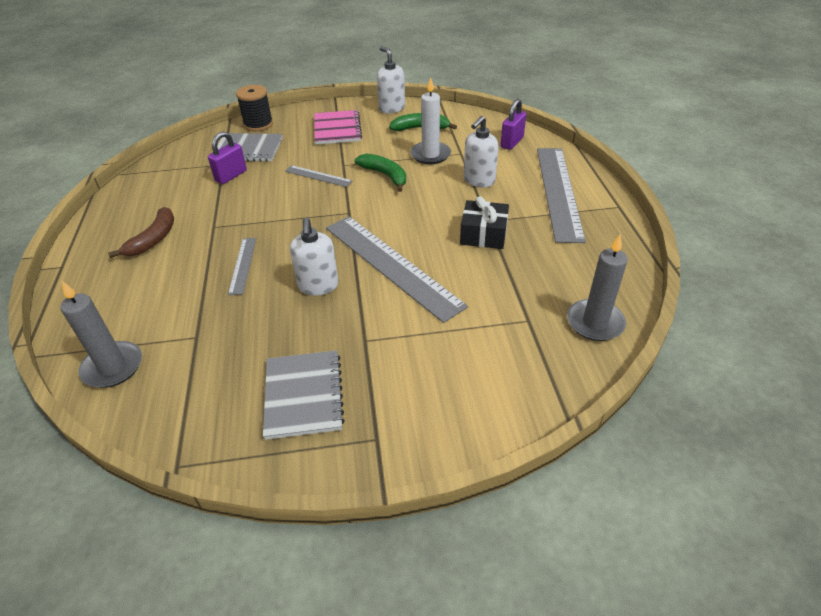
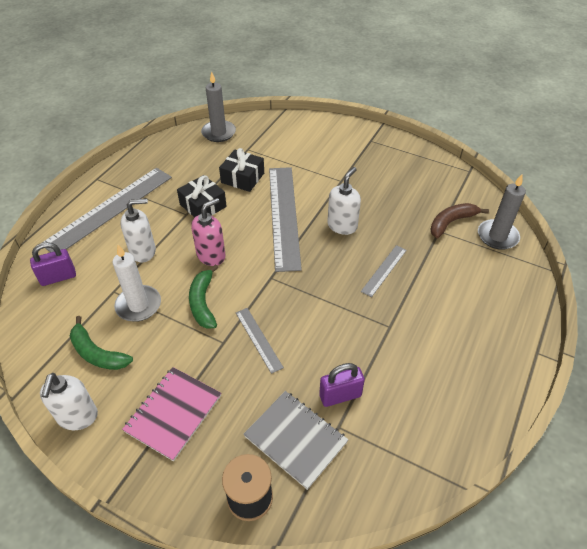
camera: 145 degrees left, 5 degrees up
(153, 239) = (448, 341): brown banana -> brown banana (451, 222)
(303, 395) = (392, 171): grey notebook -> none
(419, 203) = (211, 255): none -> pink soap dispenser
(484, 281) = (242, 178): none -> black gift

